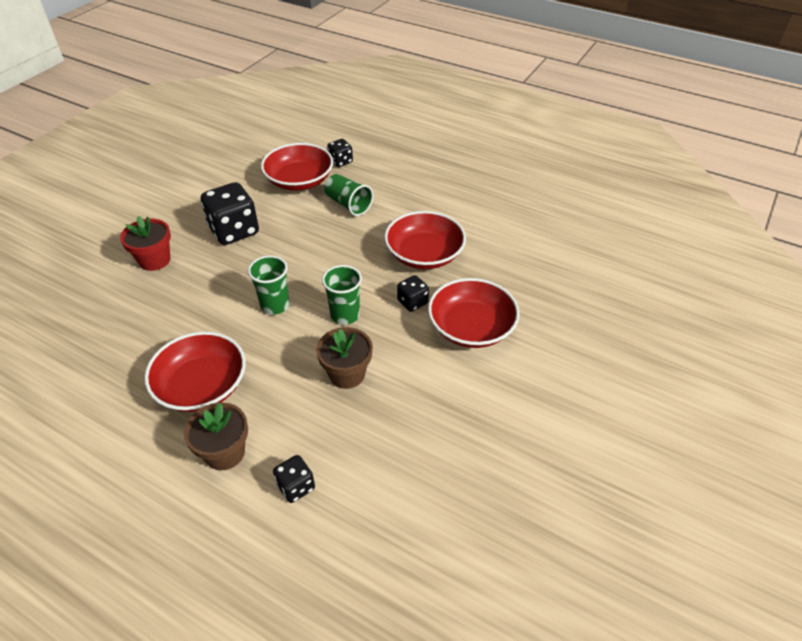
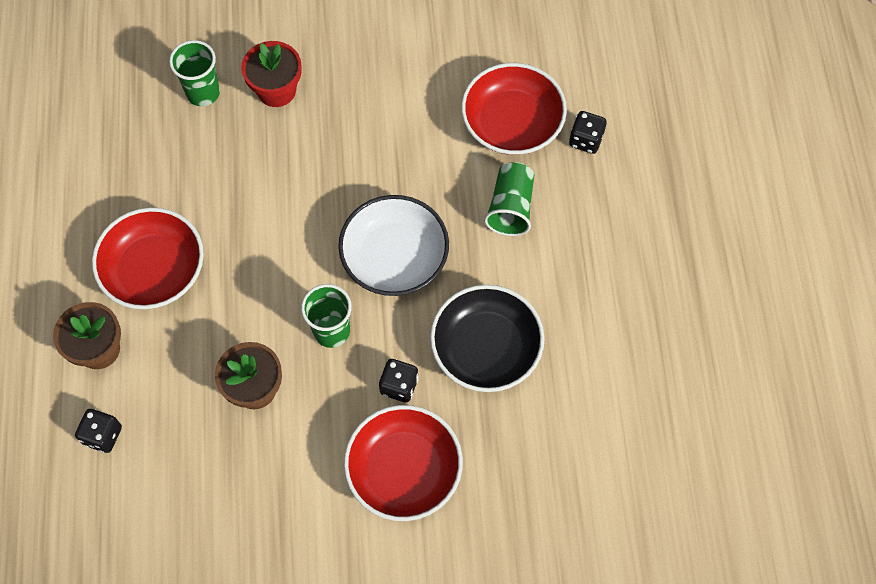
camera: 55 degrees right, 20 degrees up
(234, 231) = (375, 126): black dice -> none
(275, 305) = (297, 253): green cup -> green cup (203, 93)
(327, 263) = (394, 257): none -> white bowl
(424, 254) = (486, 348): red bowl -> black bowl

